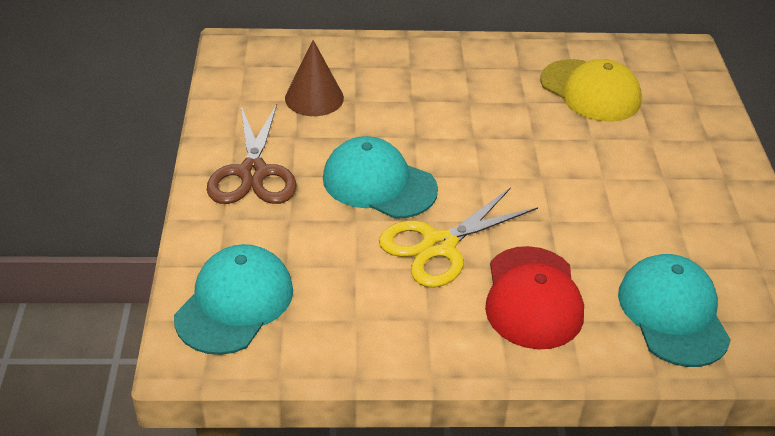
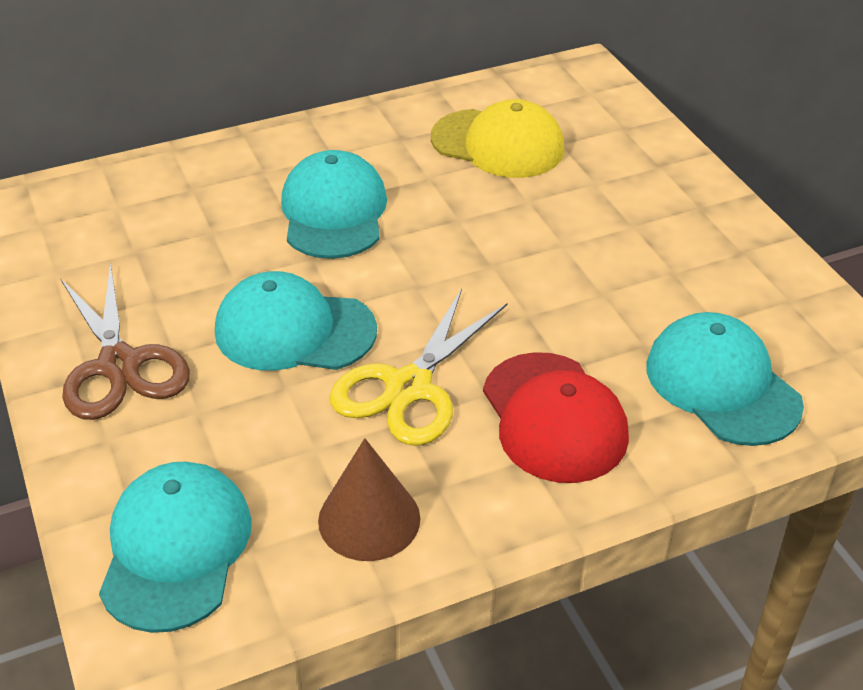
camera: 20 degrees left, 0 degrees up
(314, 98) = (156, 243): brown cone -> brown cone (369, 519)
(445, 109) = (334, 212): none -> turquoise cap

